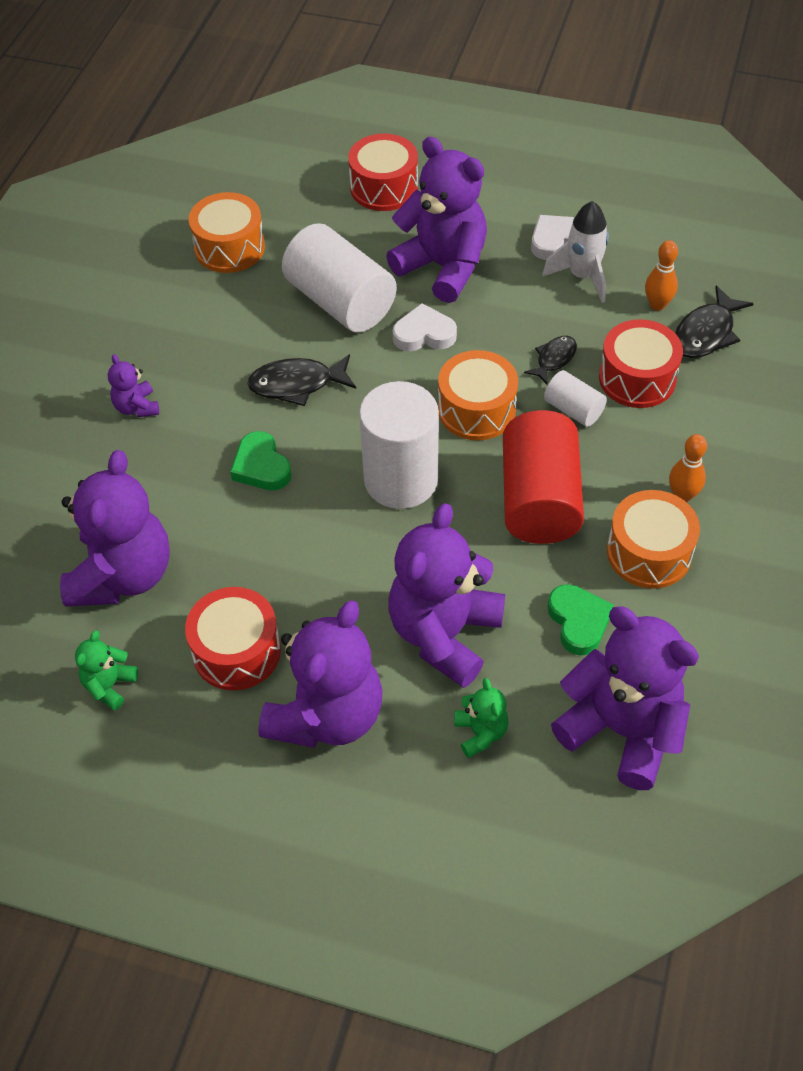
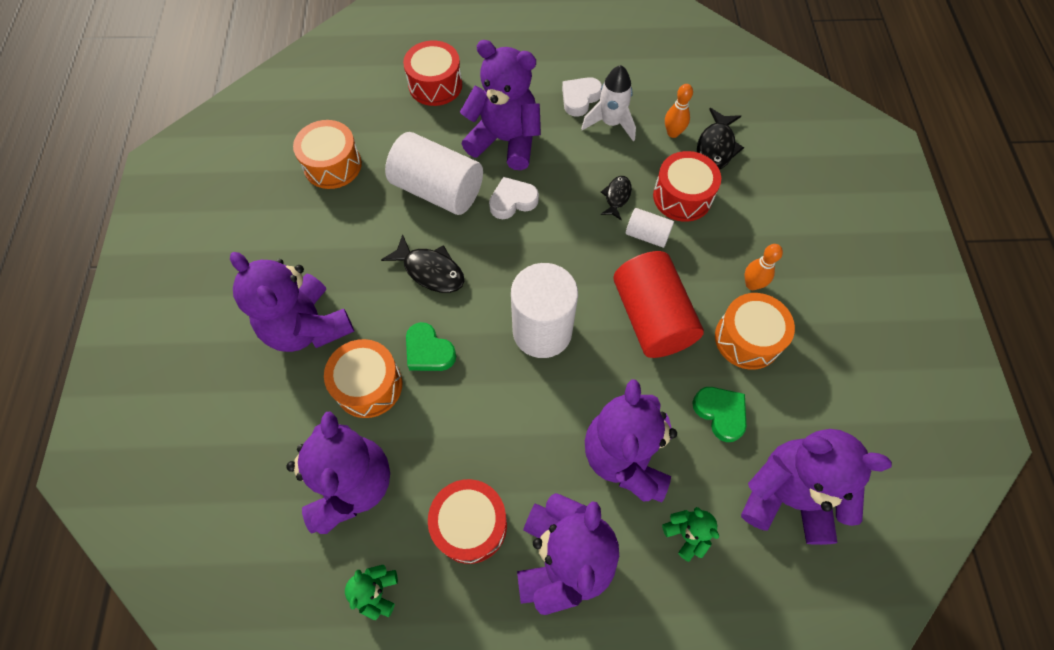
camera: 20 degrees left, 10 degrees up
(137, 407) = (307, 327): purple teddy bear -> purple teddy bear, size x2.21
(297, 384) = (430, 270): black fish -> black fish turned 120 degrees counterclockwise
(476, 410) = (576, 254): orange drum -> orange drum (368, 385)

